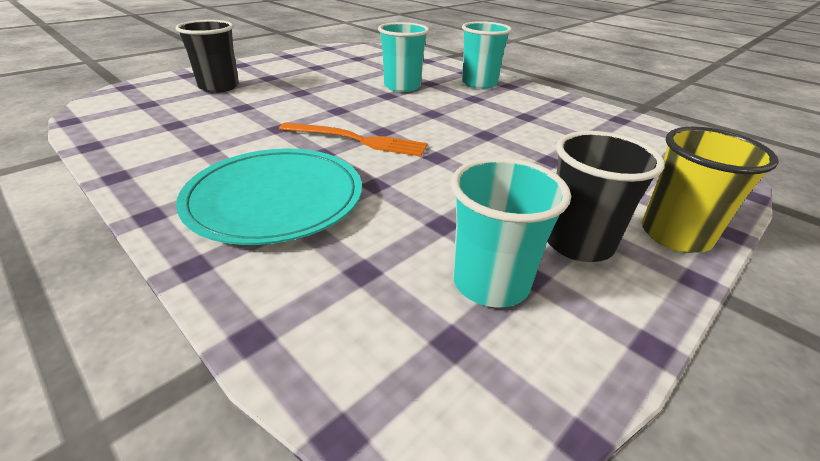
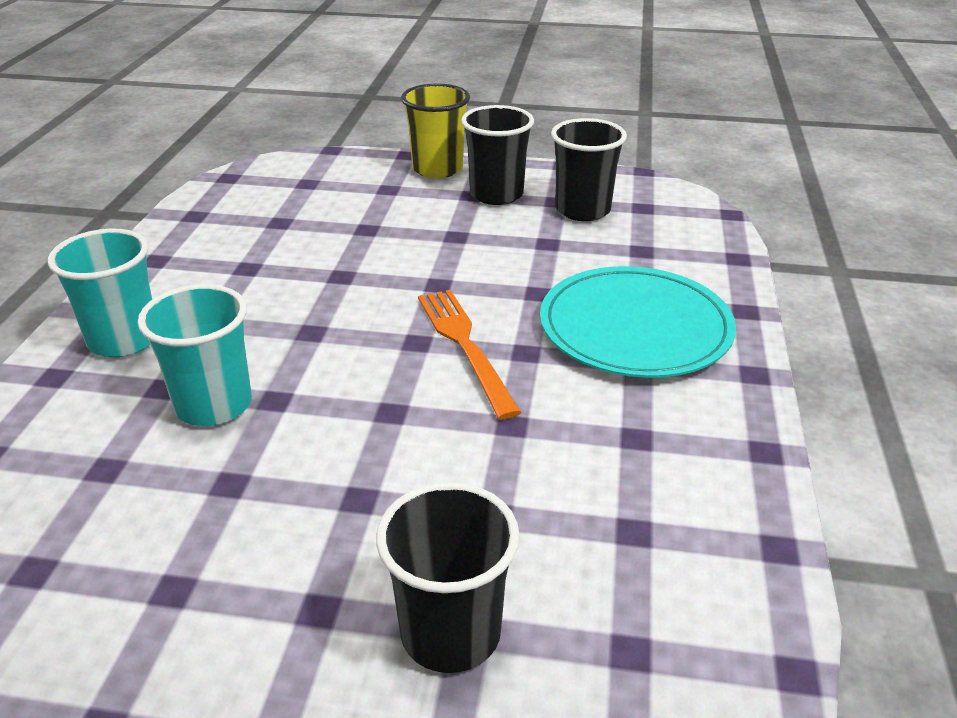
camera: 125 degrees left, 0 degrees up
(490, 282) = (582, 210): turquoise cup -> black cup

